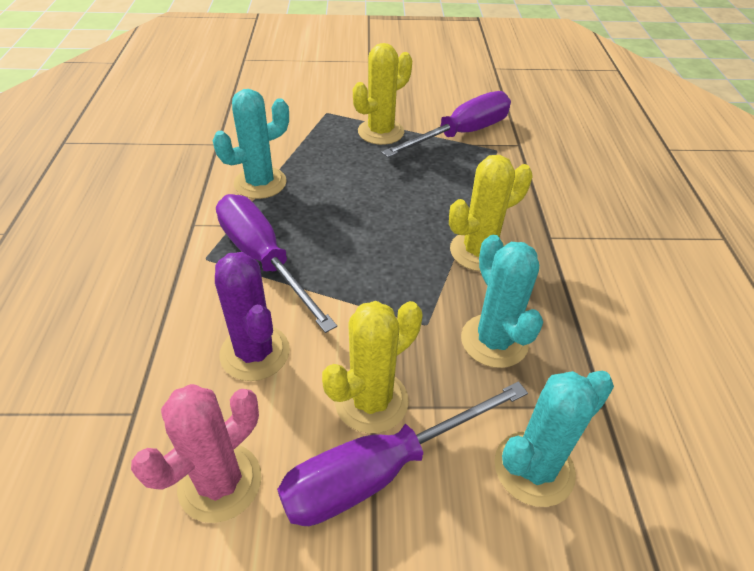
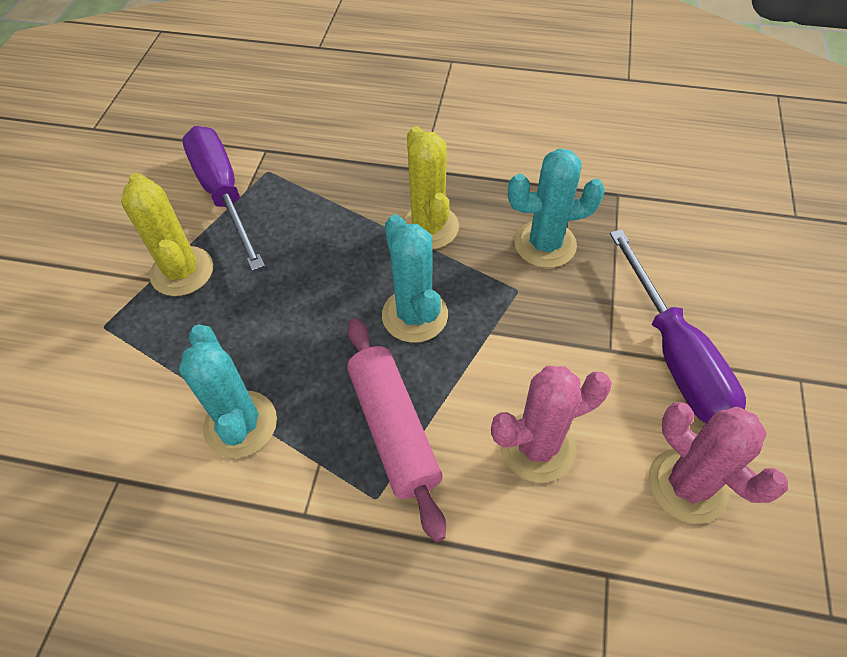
camera: 75 degrees left, 10 degrees up
(255, 353) = (537, 447): purple cactus -> pink cactus
(263, 259) = (394, 429): purple screwdriver -> pink rolling pin
(371, 401) = (604, 350): yellow cactus -> none
(534, 468) = (671, 252): turquoise cactus -> turquoise cactus (415, 315)

